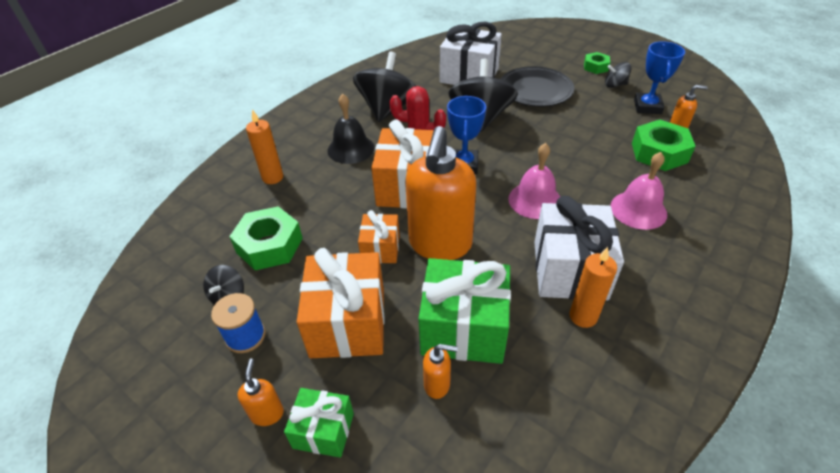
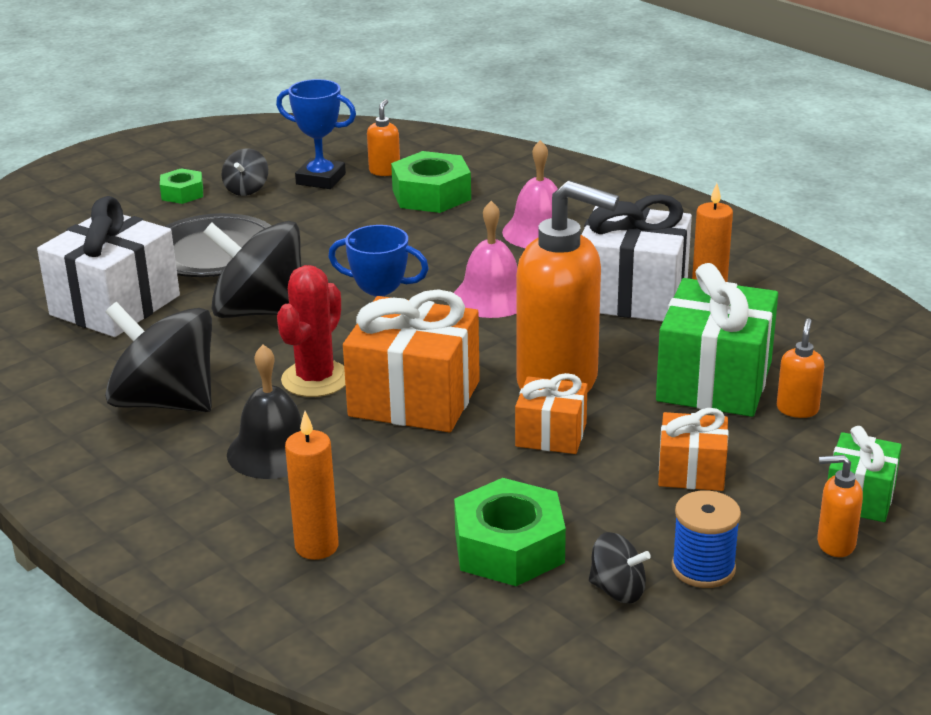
camera: 80 degrees left, 15 degrees down
(348, 323) = (691, 472): orange gift -> orange gift, size x0.55

